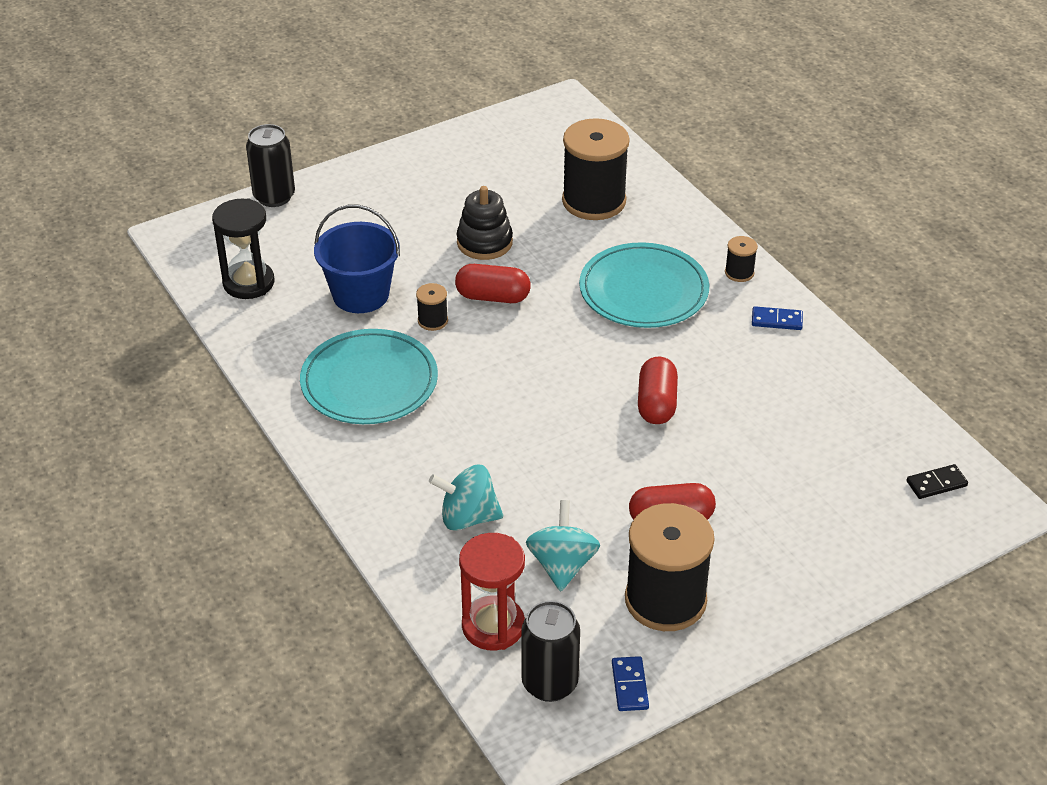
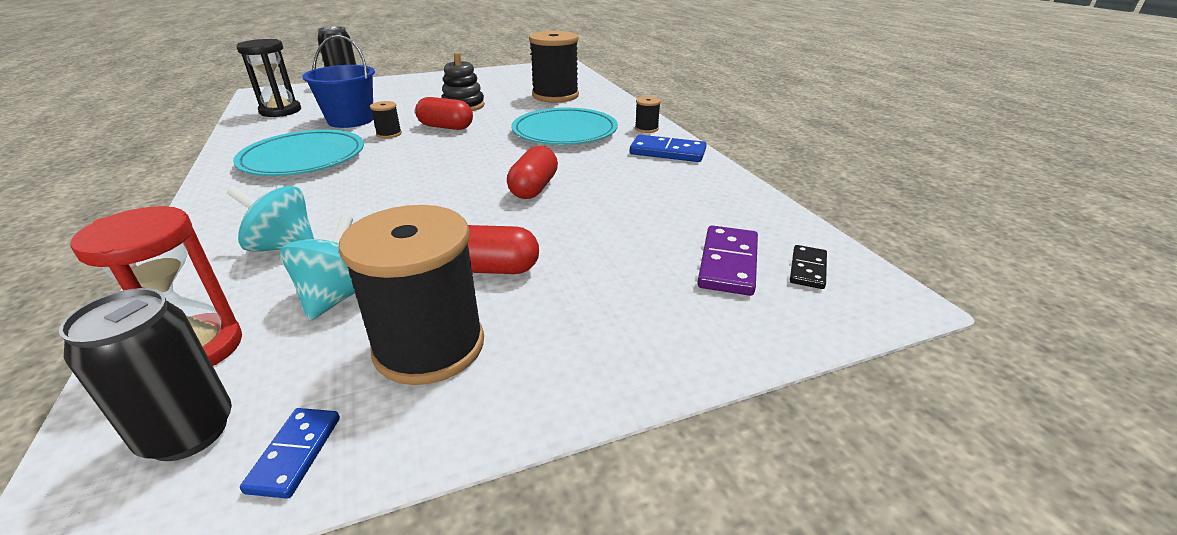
camera: 10 degrees right, 10 degrees down
(776, 320) = (667, 152): blue domino -> blue domino, size x1.65
(869, 485) = (728, 263): none -> purple domino
(936, 484) = (808, 269): black domino -> black domino turned 60 degrees counterclockwise

